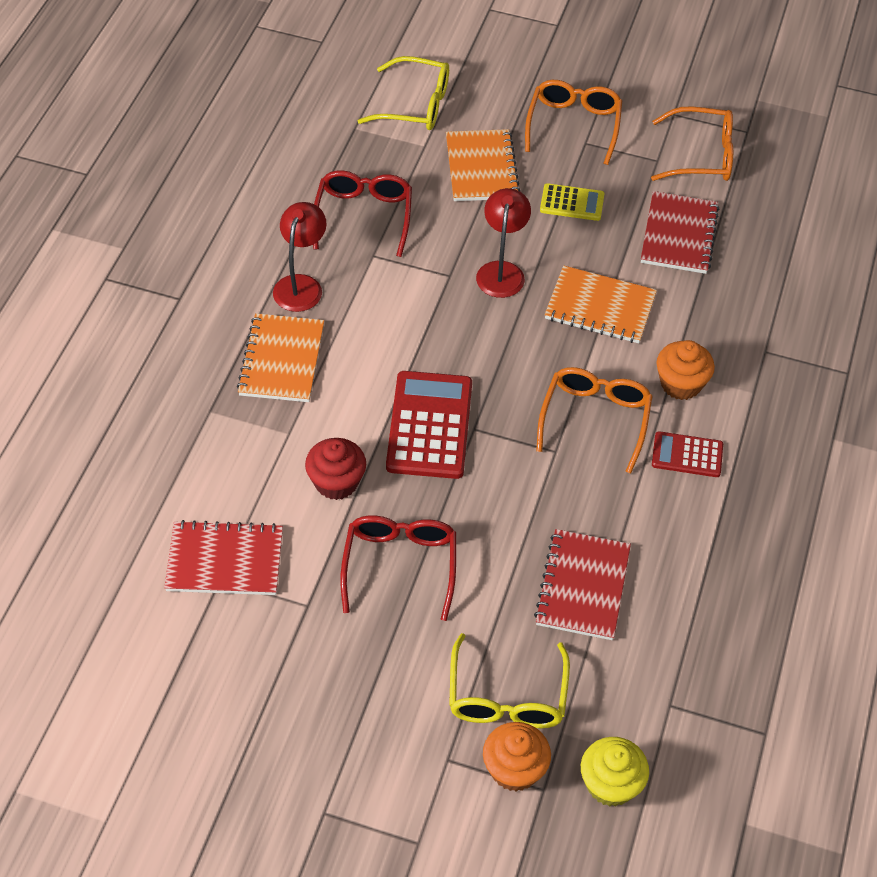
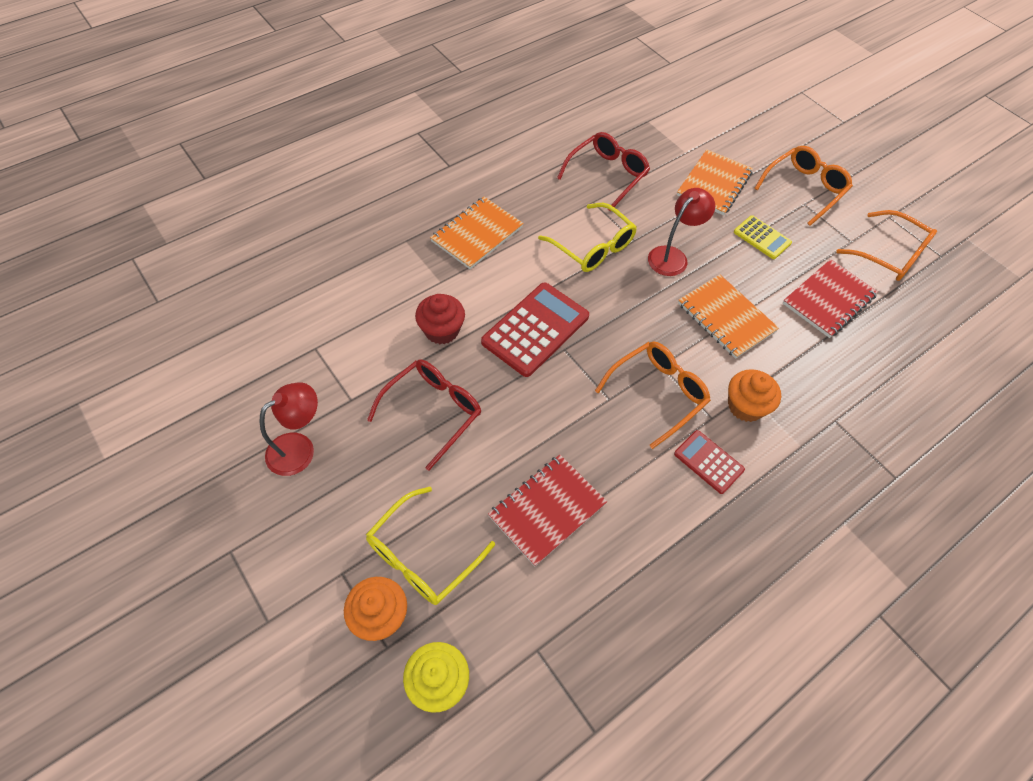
camera: 35 degrees right, 5 degrees up
(225, 560) = (328, 338): red notebook -> none
(301, 285) = (530, 196): red lamp -> red lamp (299, 448)
(415, 105) = (700, 126): yellow glasses -> yellow glasses (593, 247)

